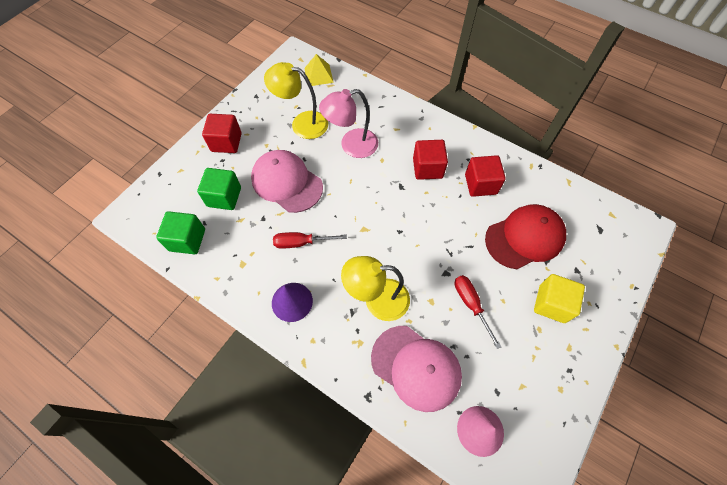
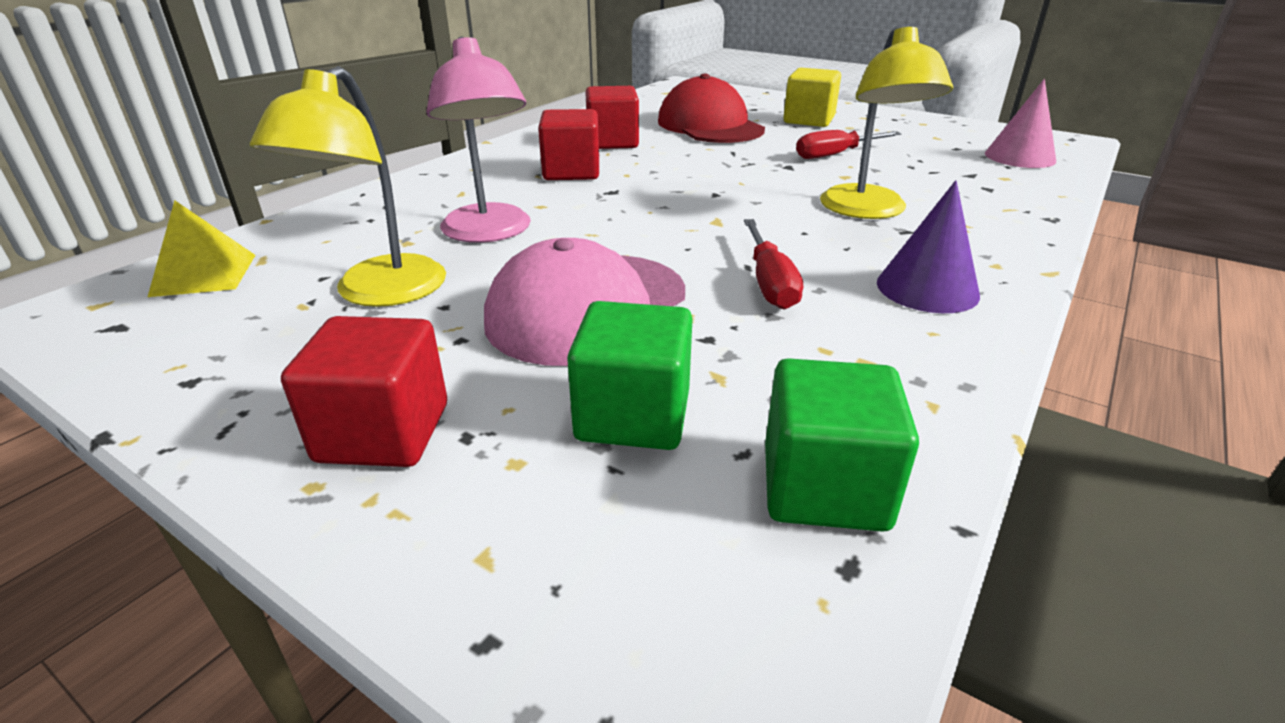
camera: 90 degrees left, 30 degrees down
(416, 367) = (967, 187): pink cap -> none

